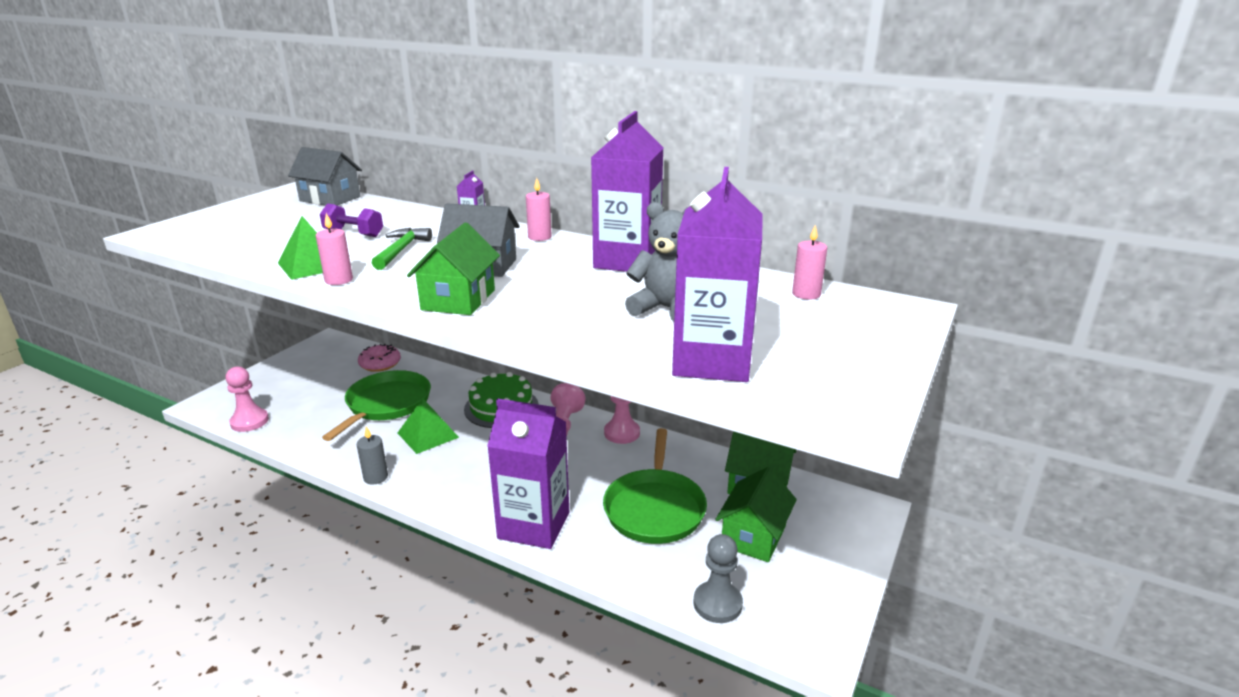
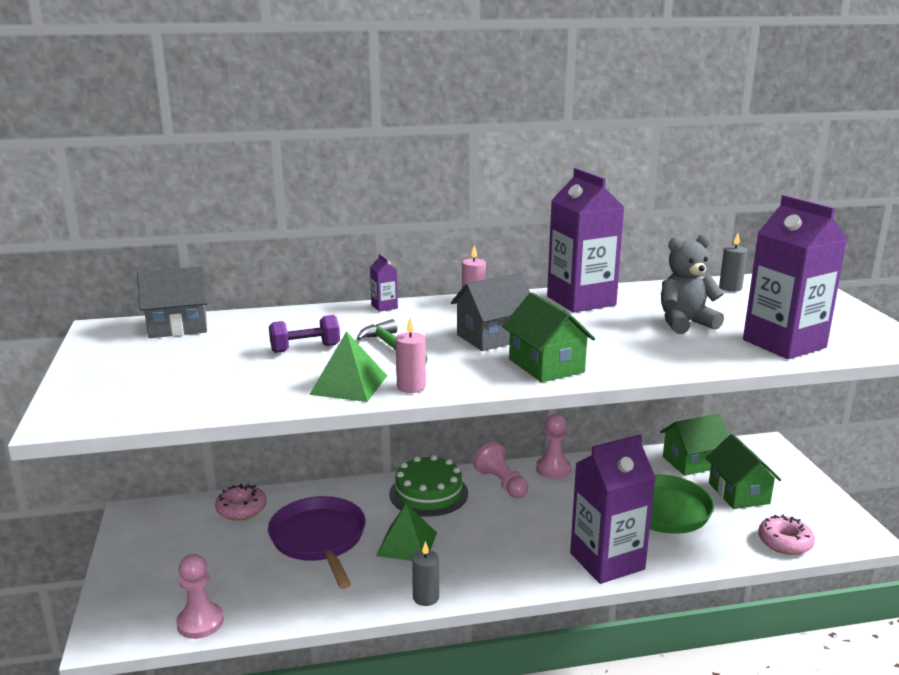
camera: 40 degrees left, 5 degrees down
(386, 404) = (319, 539): green pan -> purple pan
(717, 603) = (784, 542): grey pawn -> pink donut
(806, 294) = (730, 288): pink candle -> grey candle

